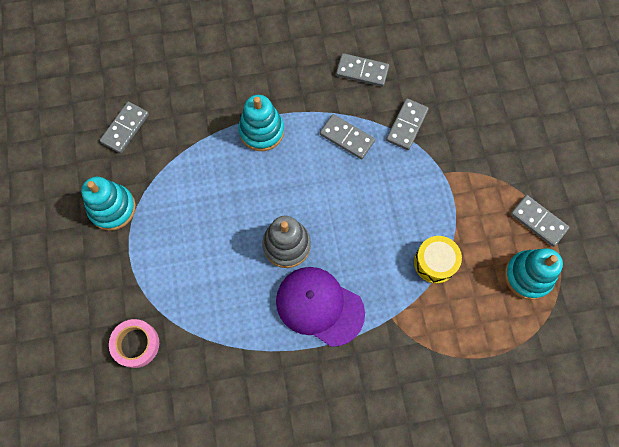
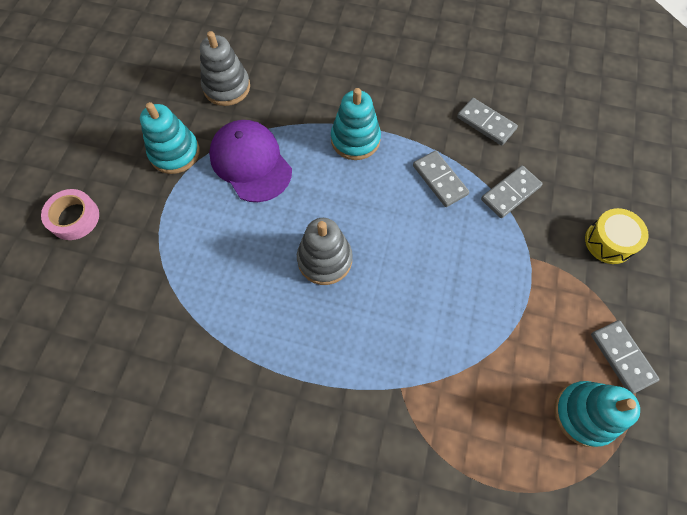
camera: 25 degrees right, 5 degrees down
(125, 128) = (226, 87): grey domino -> grey stacking toy
(136, 344) = (123, 291): pink tape -> pink tape (74, 218)
(319, 306) = (327, 338): purple cap -> purple cap (250, 162)
(435, 262) = (478, 349): yellow drum -> yellow drum (609, 242)

